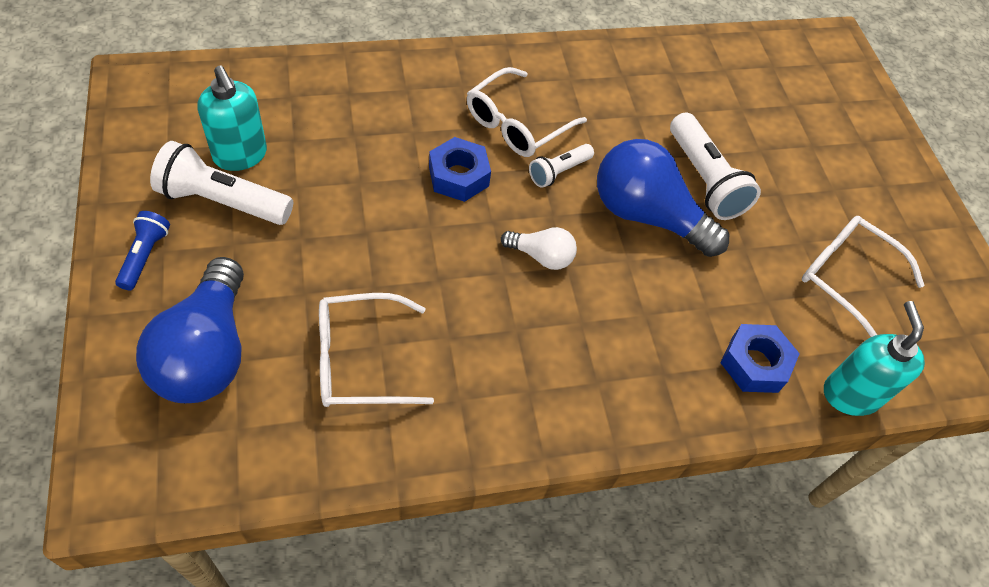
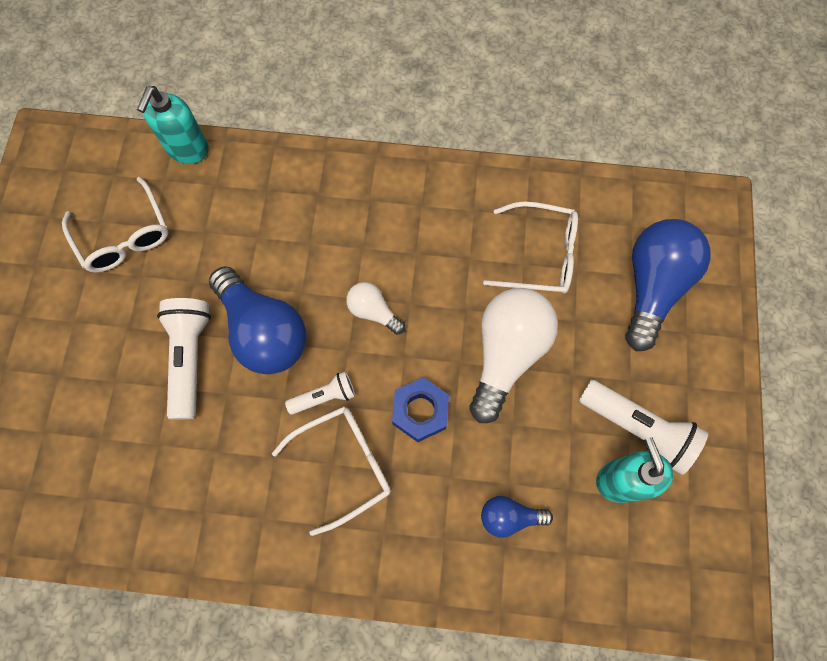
camera: 155 degrees left, 15 degrees up
(145, 256) = (702, 384): blue flashlight -> none
(349, 112) = (509, 517): none -> blue light bulb
(380, 243) = (506, 354): none -> white light bulb
(755, 364) = (245, 186): blue nut -> none

